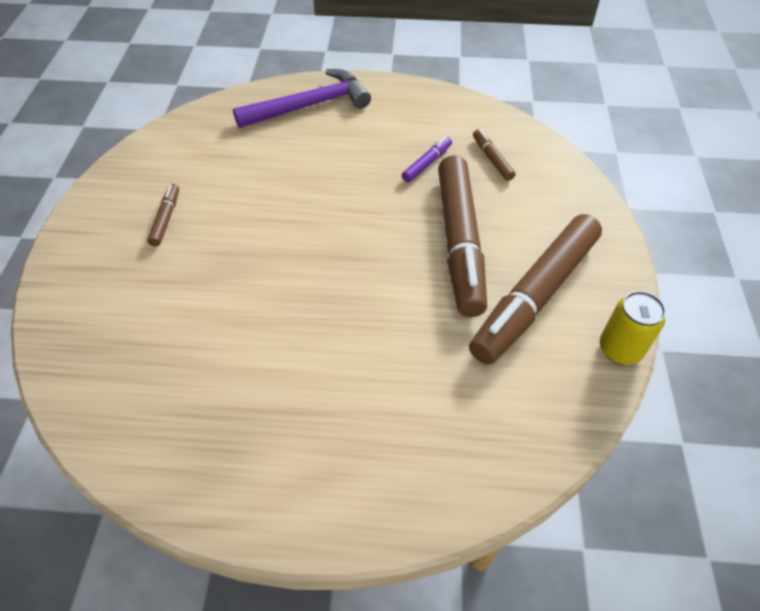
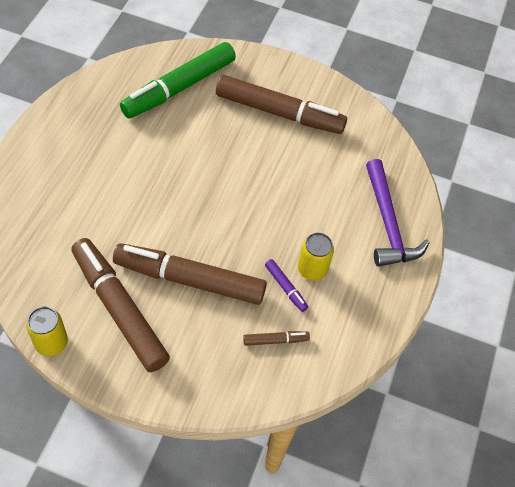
camera: 100 degrees right, 5 degrees up
(136, 341) = (179, 88): none -> green marker
(166, 219) = (279, 112): brown marker -> brown marker, size x2.42
(394, 149) = (312, 269): none -> yellow can

